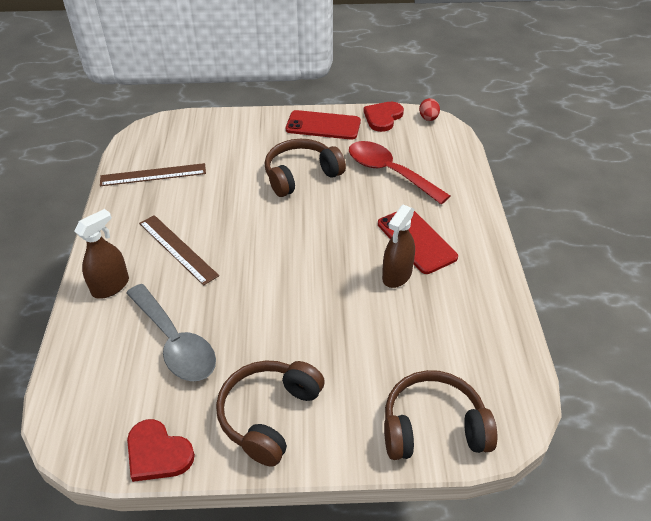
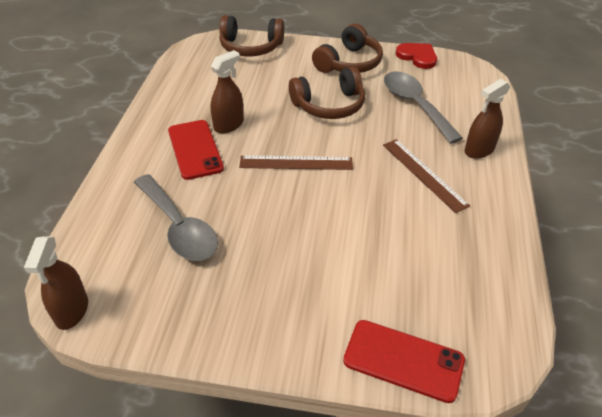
camera: 170 degrees left, 0 degrees up
(153, 175) = (470, 271): brown ruler -> brown ruler (296, 163)
(301, 175) = (284, 240): brown headphones -> brown headphones (329, 105)
(323, 126) = (230, 323): red phone -> red phone (403, 360)
(383, 117) = (135, 325): red heart -> none
(389, 172) = (179, 227): red spoon -> grey spoon
(428, 118) = (72, 311): red egg -> brown spray bottle

